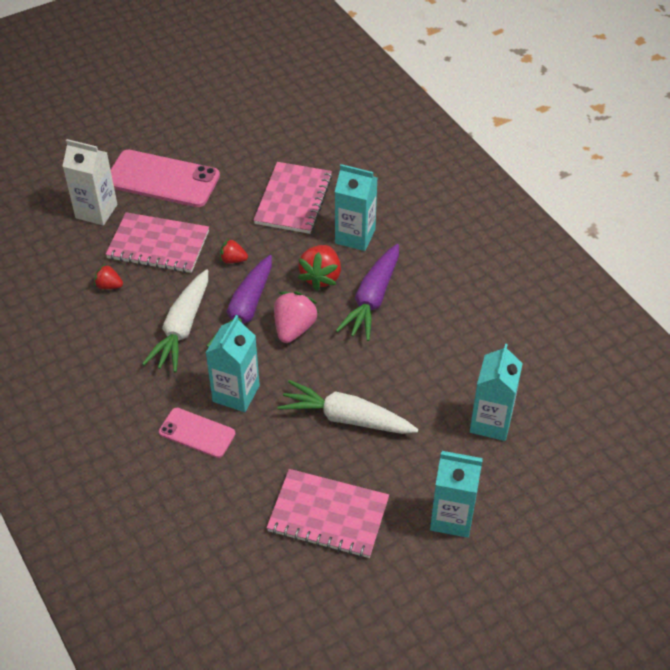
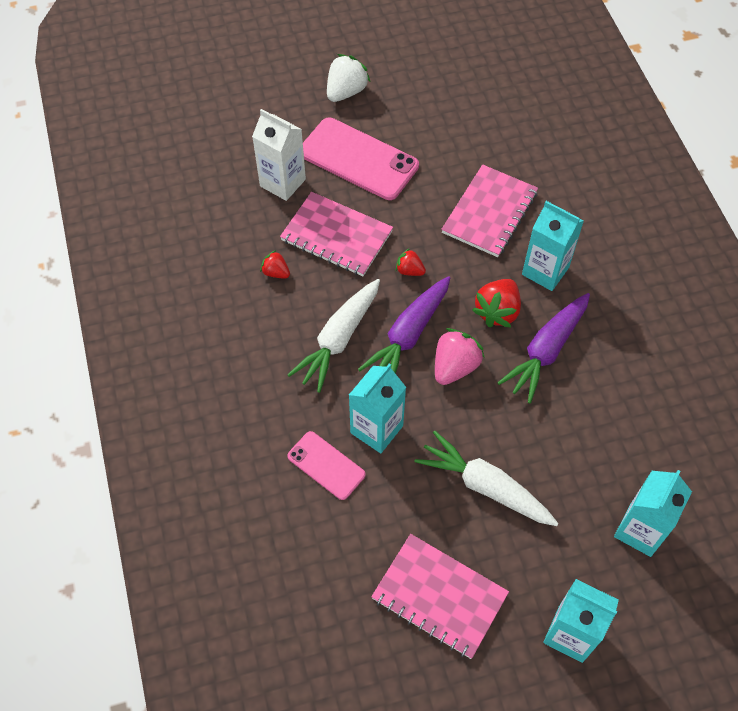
camera: 15 degrees right, 10 degrees up
(137, 127) = (346, 92): none -> white strawberry

